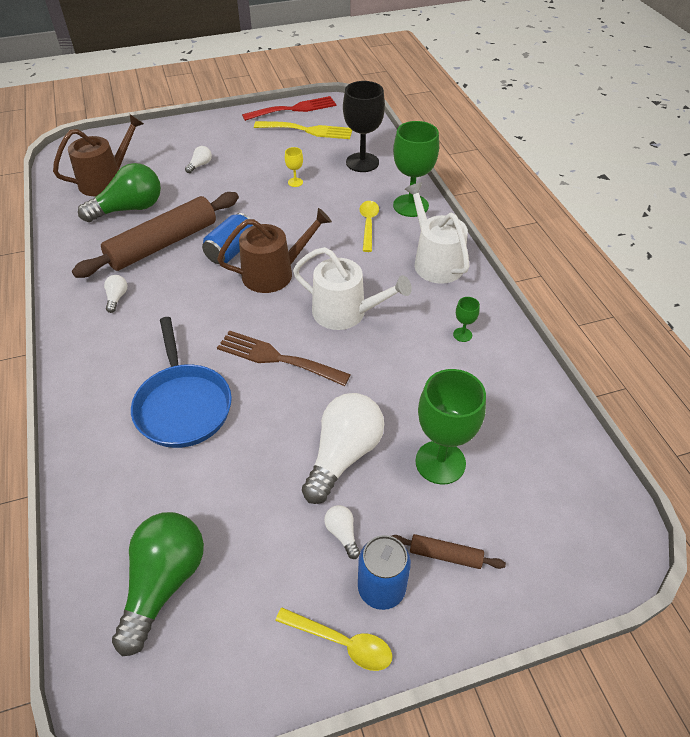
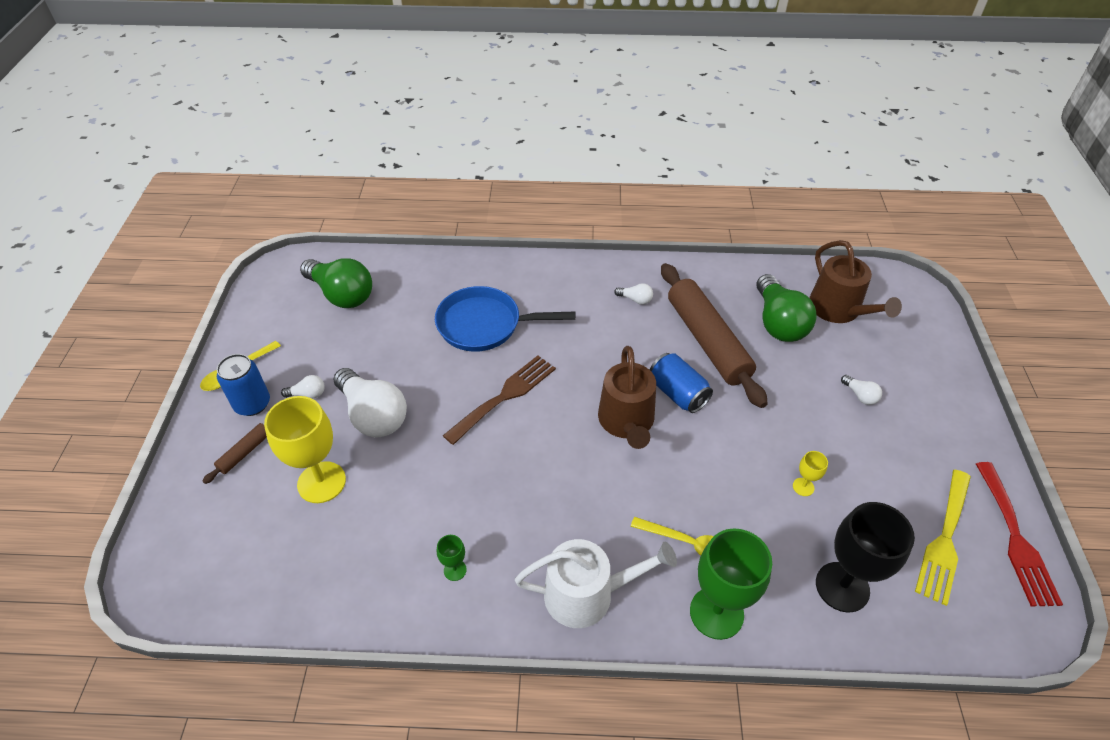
camera: 110 degrees right, 0 degrees up
(345, 313) = (539, 468): white watering can -> none
(440, 462) = (321, 482): green goblet -> yellow goblet

